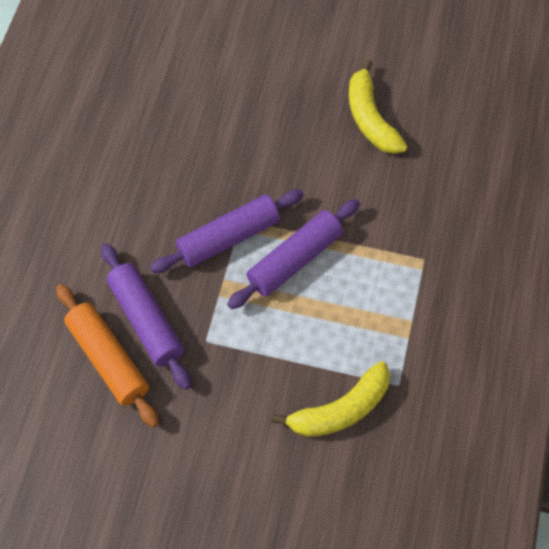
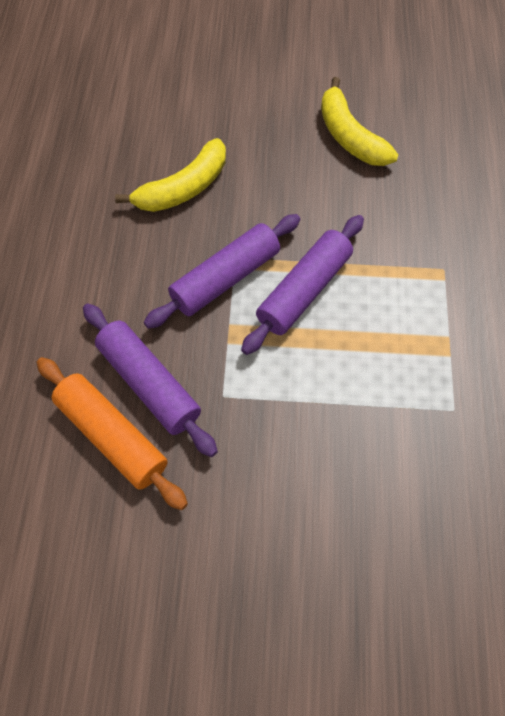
camera: 10 degrees left, 0 degrees up
(340, 409) = (396, 450): yellow banana -> yellow banana (183, 188)

